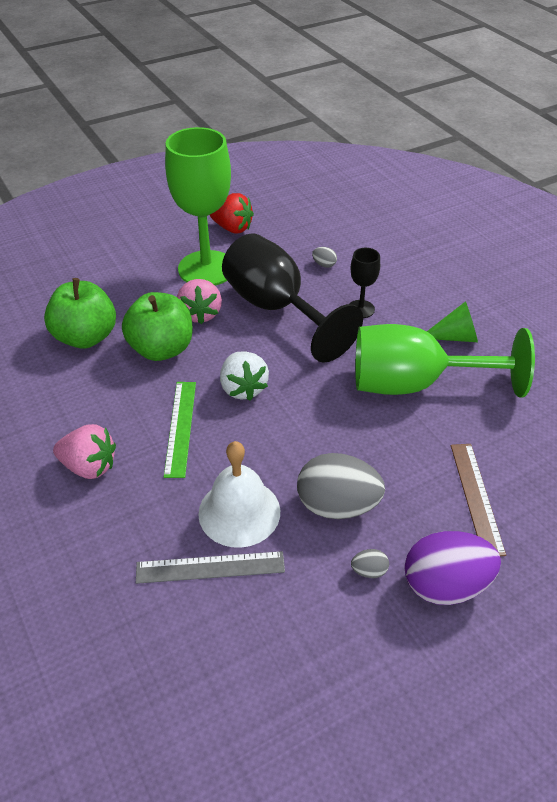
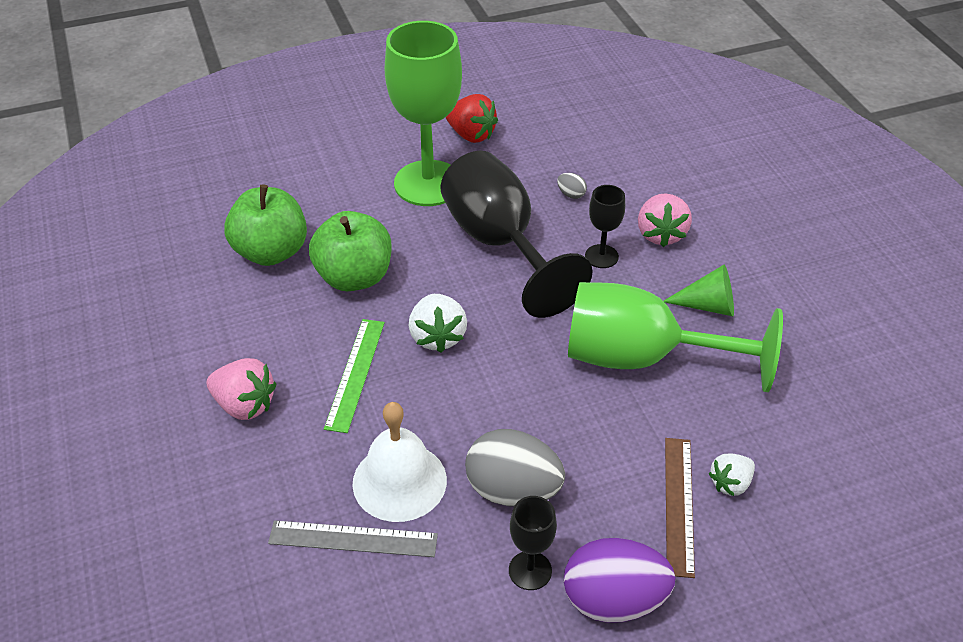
camera: 10 degrees right, 0 degrees up
(200, 314) = (408, 239): pink strawberry -> pink strawberry (660, 234)
(369, 571) = (530, 570): grey egg -> black goblet
(512, 474) = (730, 483): none -> white strawberry

